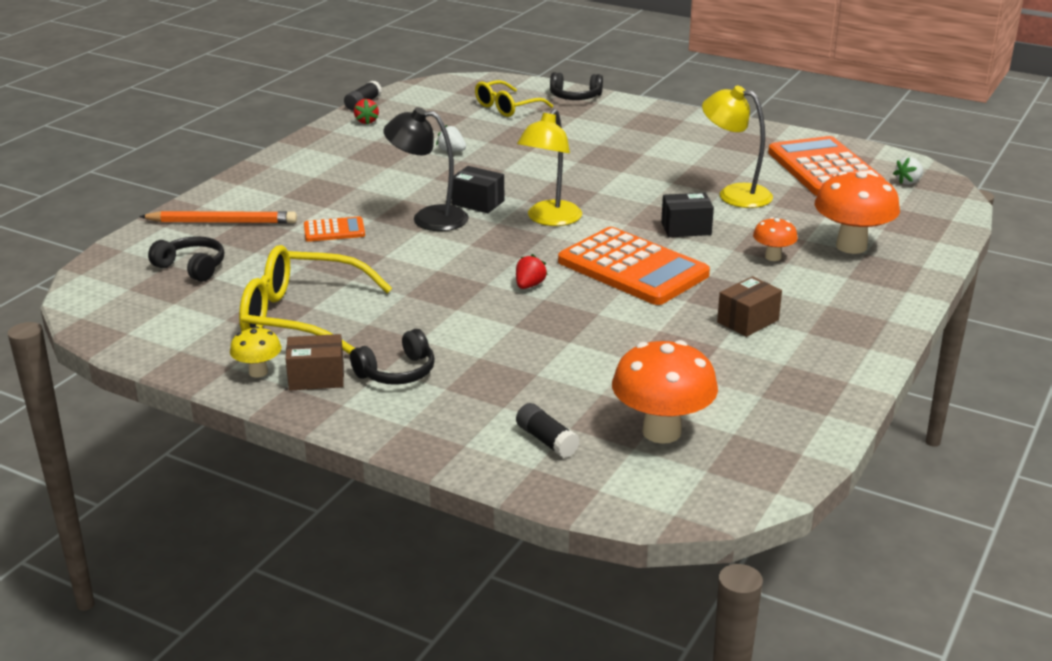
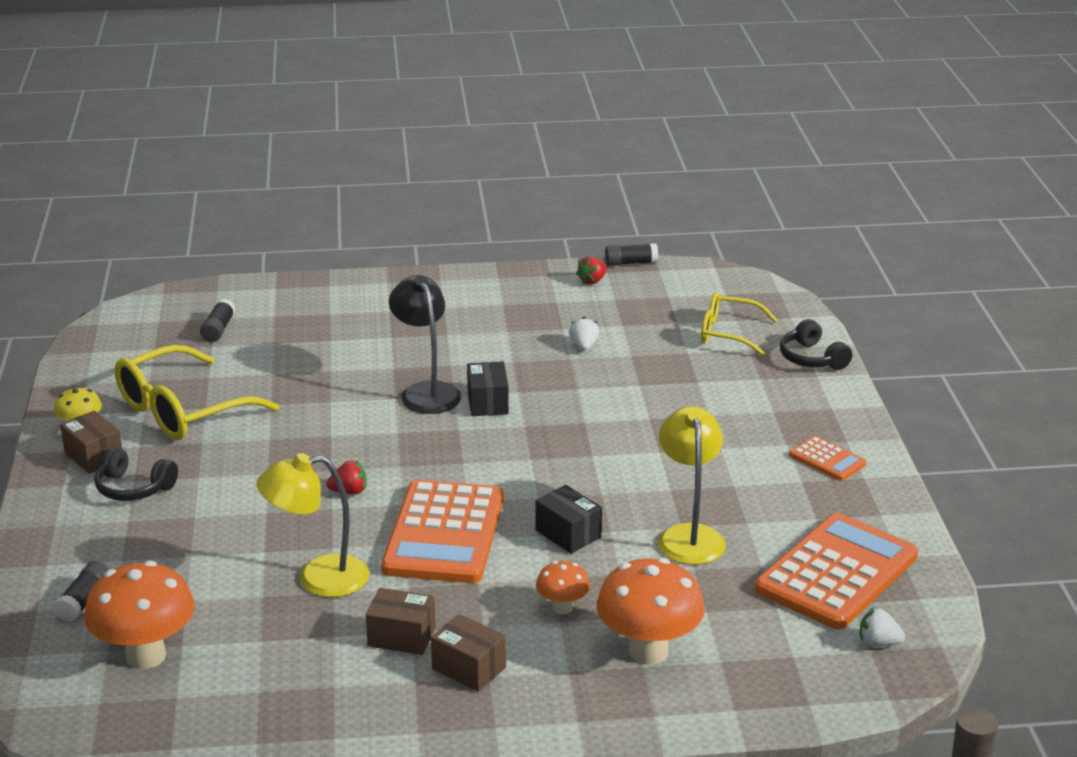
camera: 55 degrees right, 0 degrees up
(192, 267) = (218, 329): black headphones -> black glue stick
(222, 222) = (310, 307): orange pencil -> none
(302, 318) = (183, 410): yellow glasses -> yellow glasses turned 105 degrees counterclockwise
(334, 230) = (350, 359): orange calculator -> orange calculator (827, 459)
(549, 219) = (497, 452): yellow lamp -> yellow lamp (318, 578)
(811, 309) = (469, 668): none -> brown box

